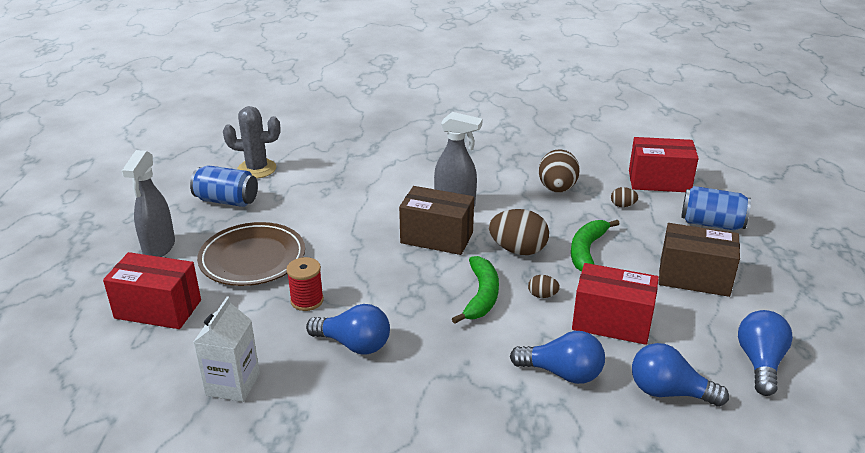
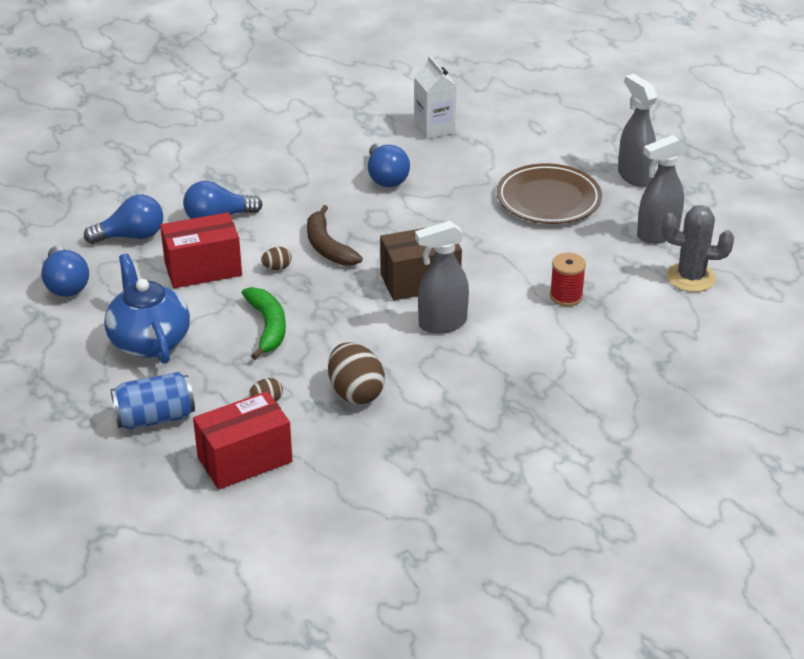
camera: 145 degrees right, 5 degrees up
(158, 309) = (555, 142): red box -> none
(227, 201) = (657, 234): blue can -> grey spray bottle
(257, 169) = (691, 277): grey cactus -> grey cactus turned 45 degrees clockwise
(307, 300) = (459, 189): red spool -> red spool (566, 296)
(354, 344) = (386, 177): blue light bulb -> blue light bulb turned 90 degrees counterclockwise
(481, 296) = (327, 247): green banana -> brown banana
(518, 250) = (334, 300): brown egg -> none
(694, 278) = (149, 341): brown box -> blue teapot

